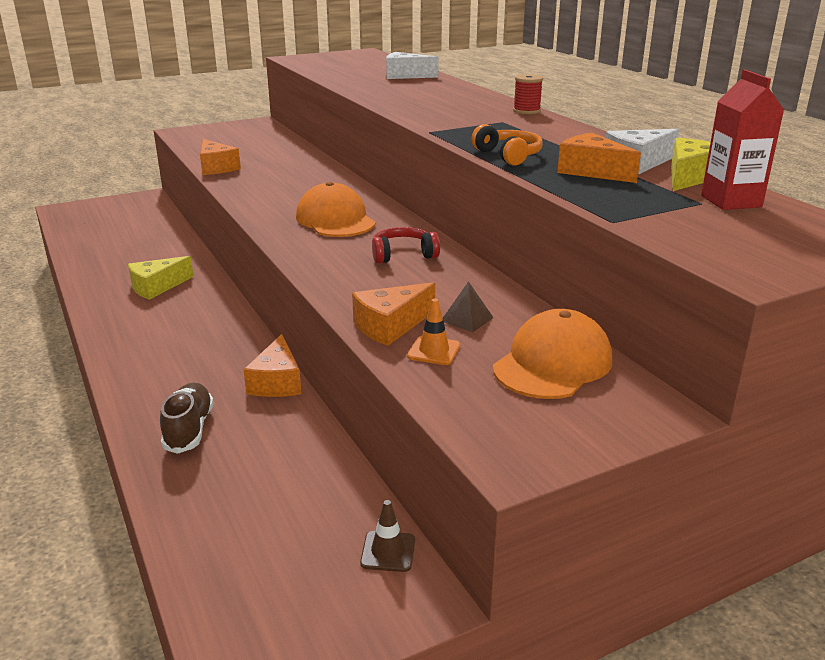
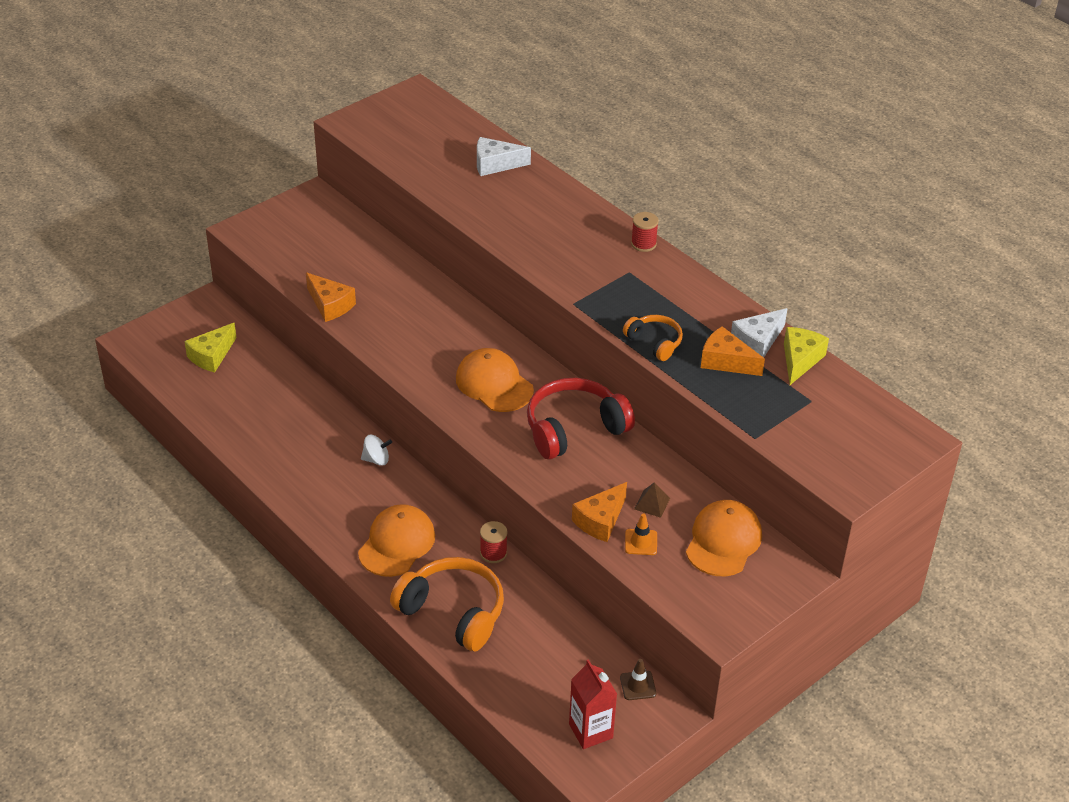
camera: 15 degrees left, 15 degrees up
(157, 287) = (320, 453): yellow cheese -> yellow cheese (211, 356)
(174, 360) = (397, 543): none -> orange cap
(189, 429) = (453, 612): brown shoe -> orange headphones
(207, 297) = (376, 459): none -> white spinning top
(277, 382) = (493, 553): orange cheese -> red spool
(403, 255) = (574, 429): red headphones -> red headphones, size x1.82
(731, 201) = (831, 395): red carton -> red carton (590, 731)

